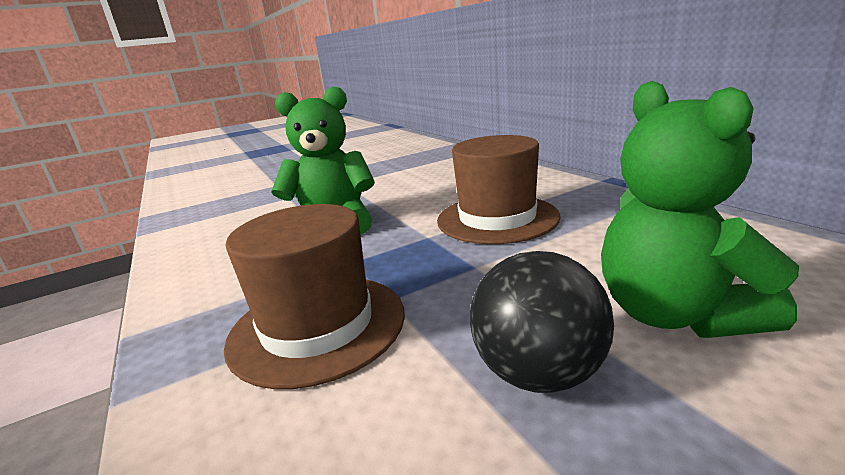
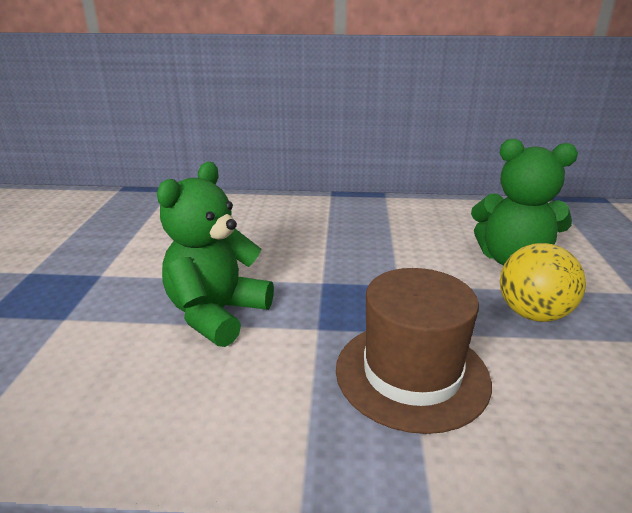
camera: 60 degrees left, 5 degrees up
(497, 218) = (334, 248): brown hat -> none
(538, 373) = (533, 314): black ball -> yellow ball

